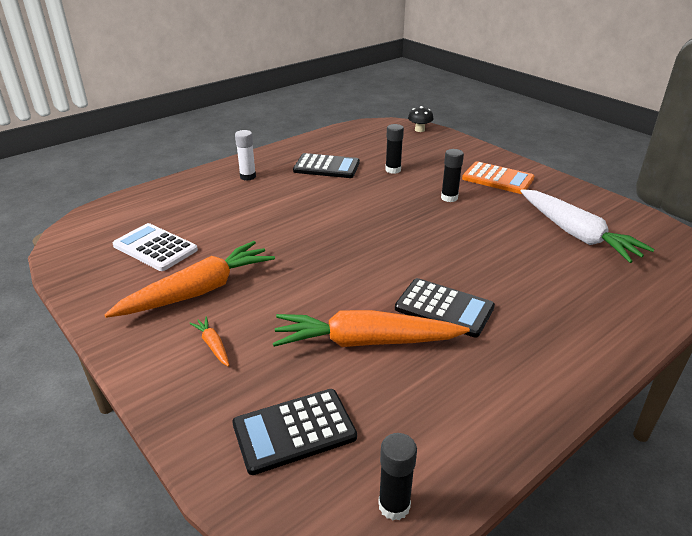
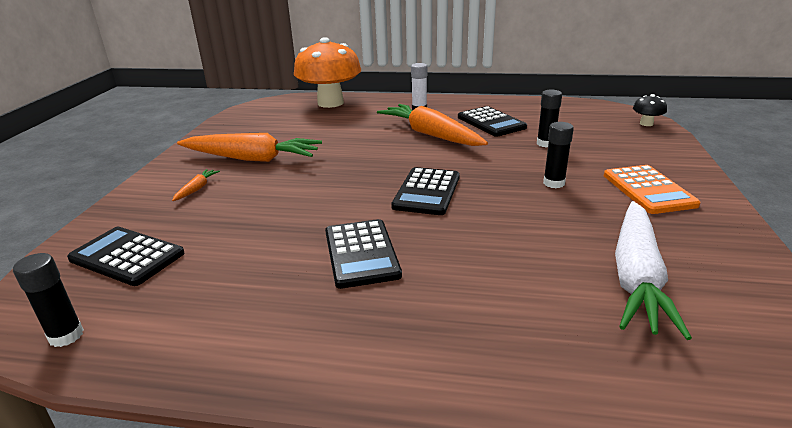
camera: 50 degrees right, 5 degrees down
(148, 203) = (330, 103): none -> orange mushroom
(155, 248) = (283, 127): white calculator -> none
(365, 342) = (264, 239): orange carrot -> orange carrot (430, 135)
(394, 243) = (427, 192): none -> black calculator

